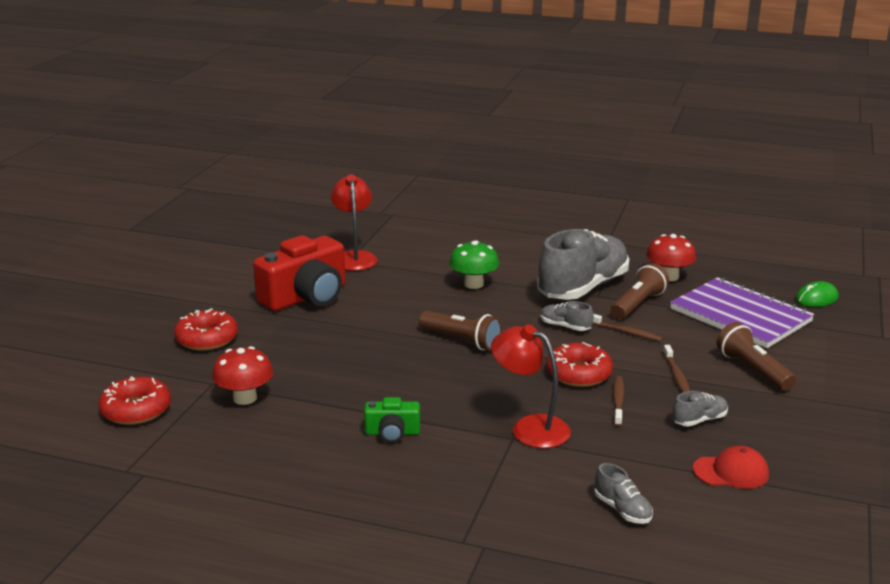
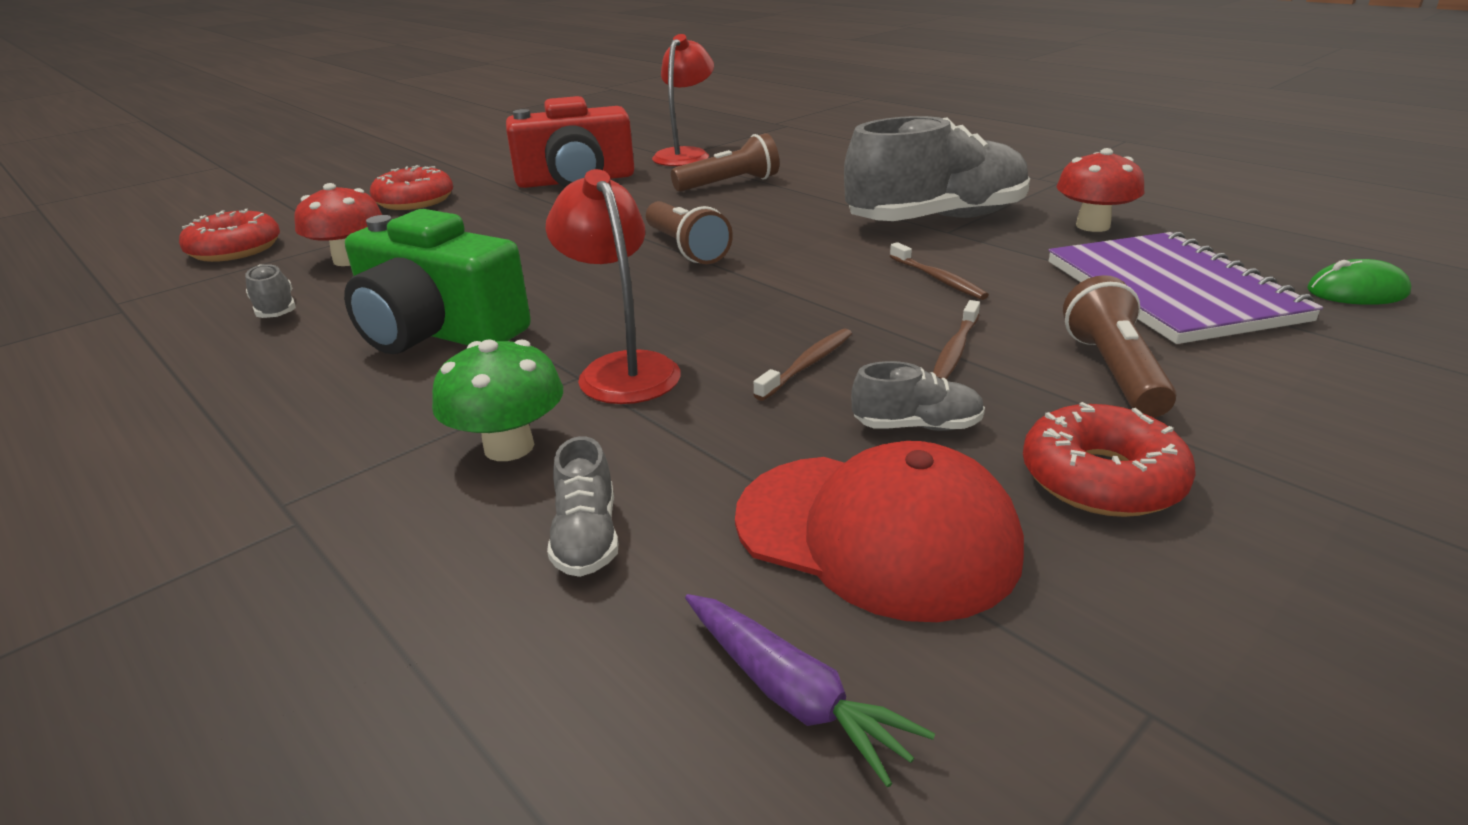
camera: 30 degrees right, 5 degrees up
(392, 433) = (437, 331): green camera -> green camera, size x2.06
(473, 284) = (789, 196): green mushroom -> green mushroom (509, 447)
(565, 326) = (851, 257): grey shoe -> grey shoe (275, 309)
(578, 373) = (794, 316): red donut -> red donut (1101, 479)
(637, 304) = (1000, 250): brown flashlight -> brown flashlight (729, 184)
(731, 472) = (876, 534): red cap -> red cap, size x1.74
(762, 536) = (793, 695): none -> purple carrot

